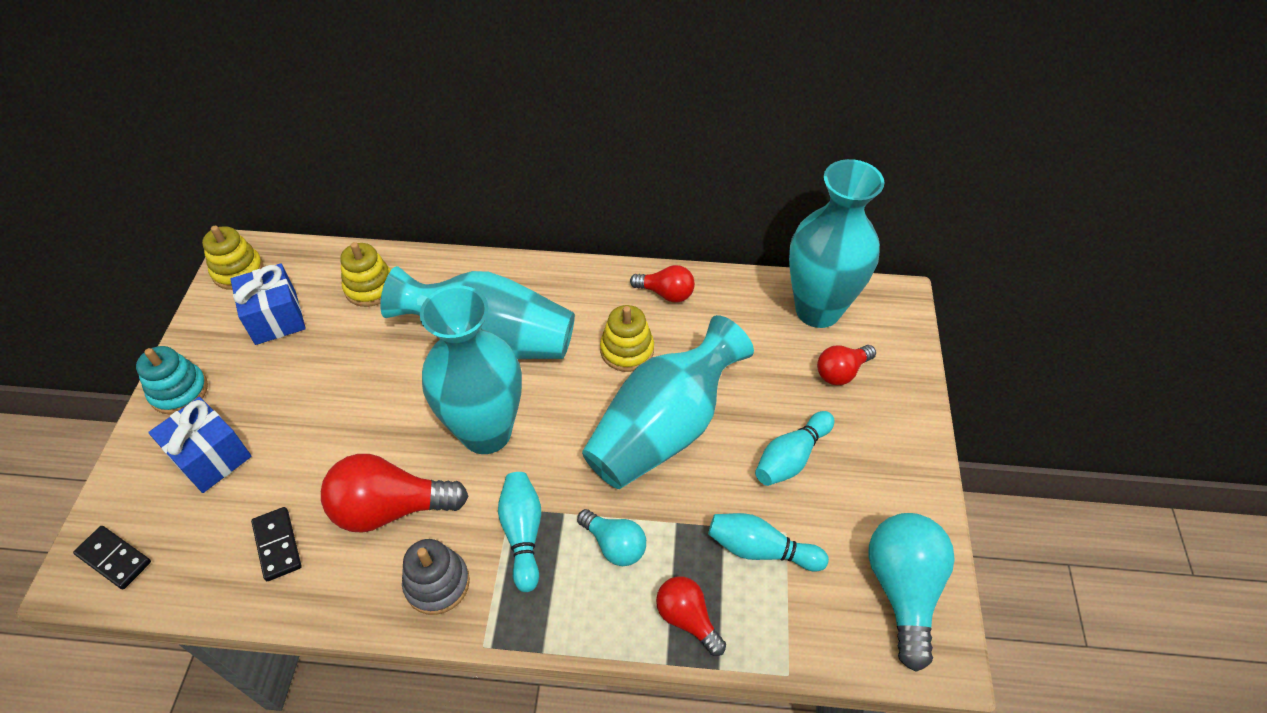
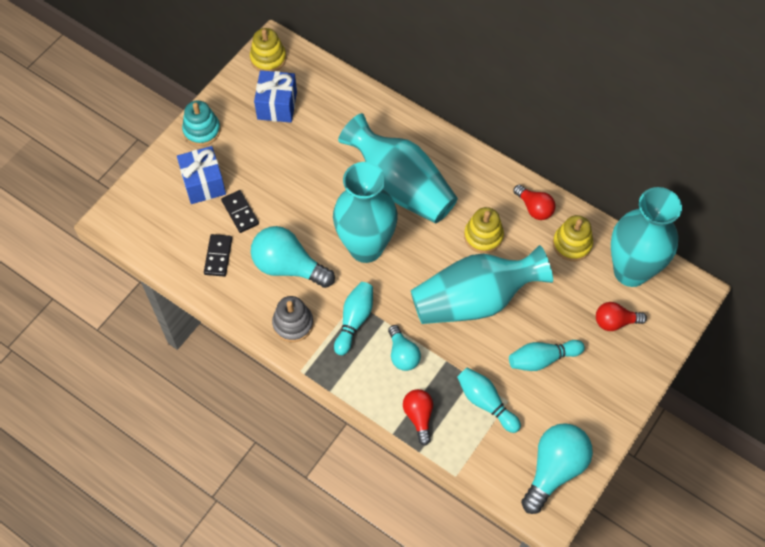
camera: 30 degrees right, 10 degrees up
(114, 559) = (132, 220): black domino -> black domino (240, 212)
(370, 287) = (344, 110): yellow stacking toy -> yellow stacking toy (572, 244)
(390, 508) = (288, 266): red light bulb -> turquoise light bulb

